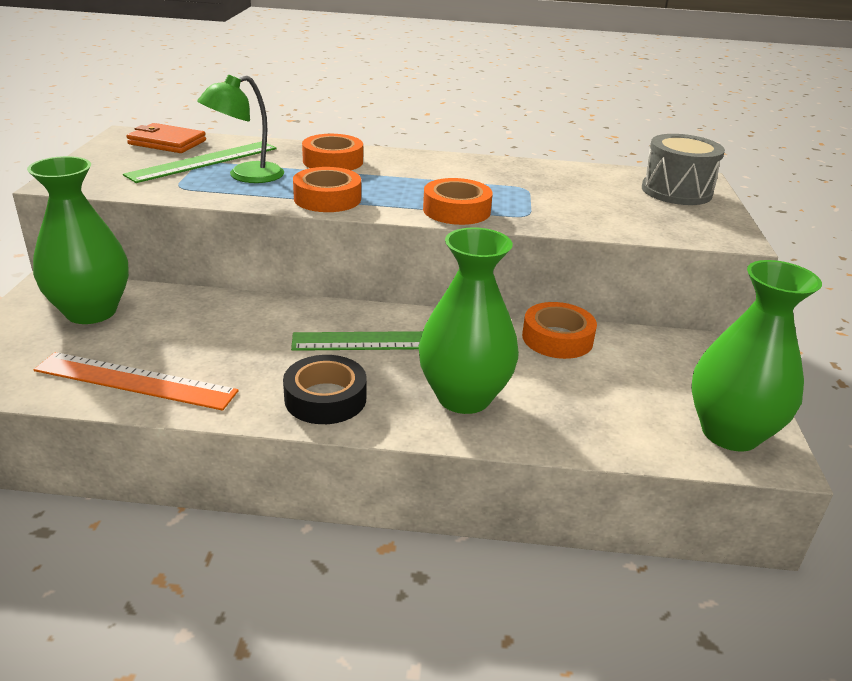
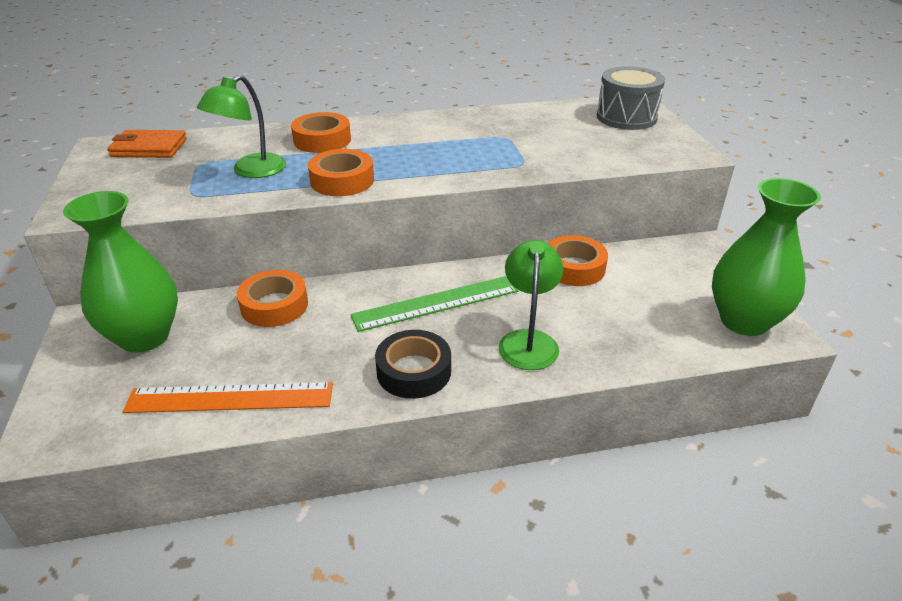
camera: 15 degrees left, 5 degrees up
(203, 161) = (199, 162): green ruler -> none
(456, 210) = (462, 170): orange tape -> orange tape (274, 305)
(463, 397) = (528, 341): green vase -> green lamp

